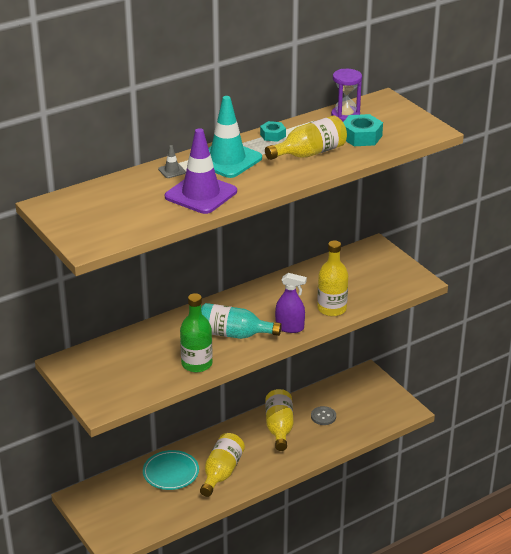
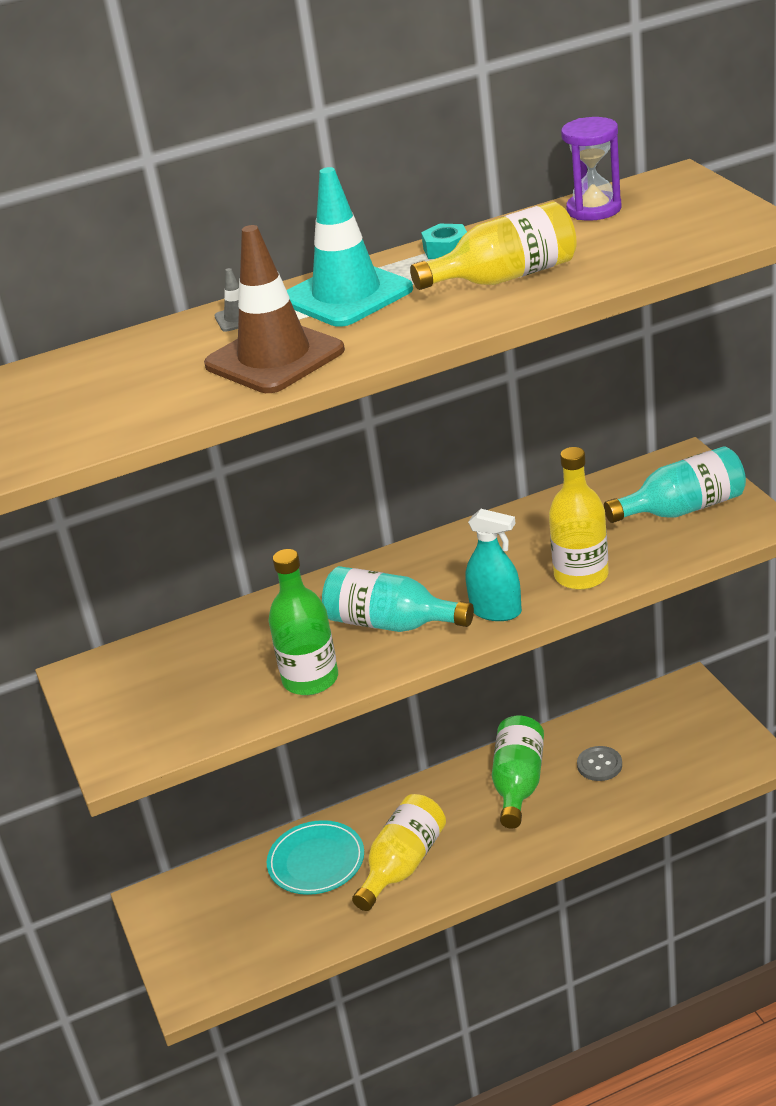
camera: 15 degrees right, 0 degrees up
(201, 194) = (274, 358): purple traffic cone -> brown traffic cone
(279, 428) = (518, 784): yellow bottle -> green bottle
(290, 327) = (496, 611): purple spray bottle -> turquoise spray bottle
(361, 137) = (614, 244): turquoise nut -> none
(379, 273) = (682, 509): none -> turquoise bottle

